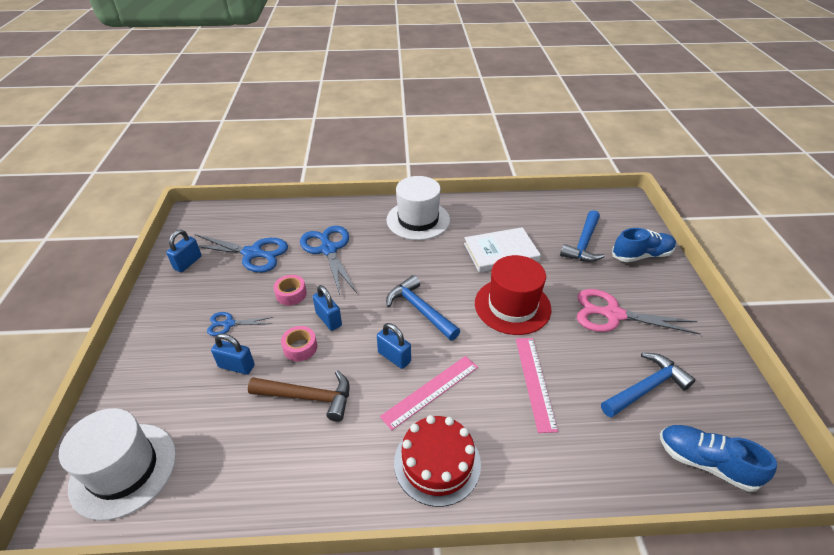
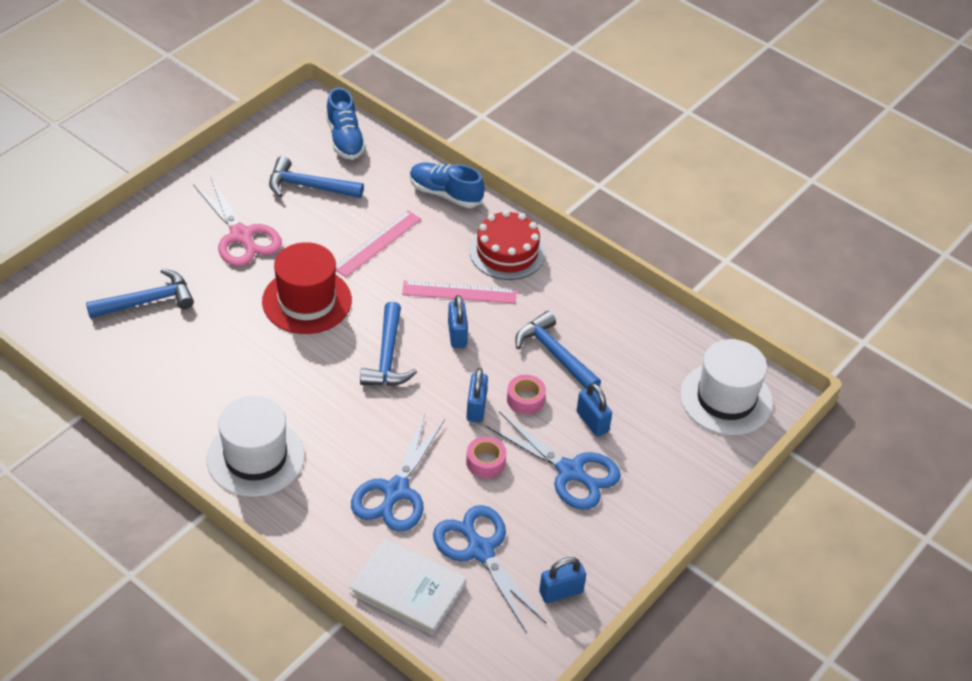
camera: 140 degrees left, 5 degrees up
(229, 324) = (570, 471): blue scissors -> blue scissors, size x1.86
(308, 397) = (555, 354): brown hammer -> blue hammer
(501, 252) = (235, 353): white book -> white book (407, 589)
(641, 255) = (121, 253): blue shoe -> blue shoe (445, 194)

